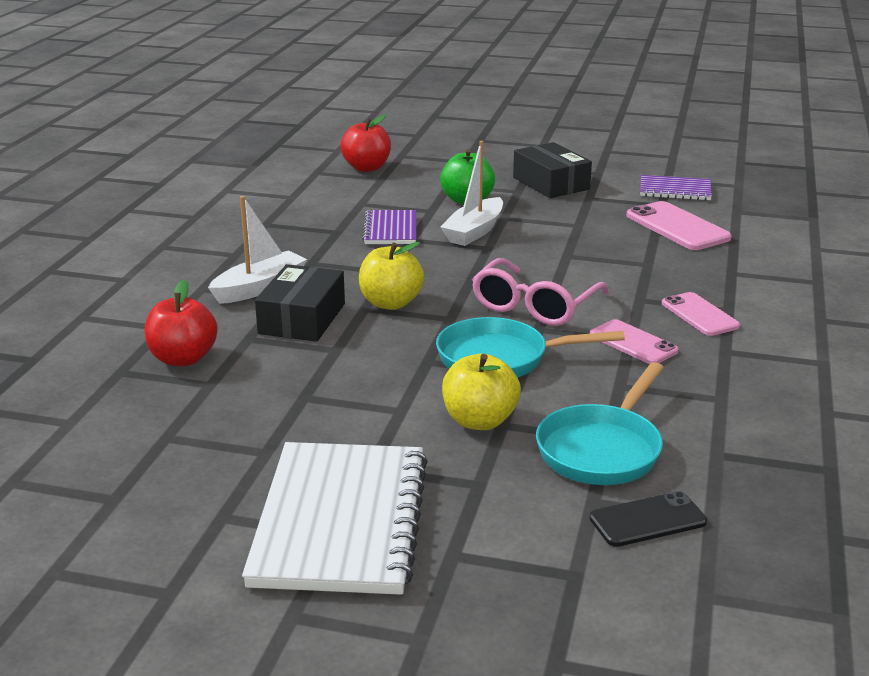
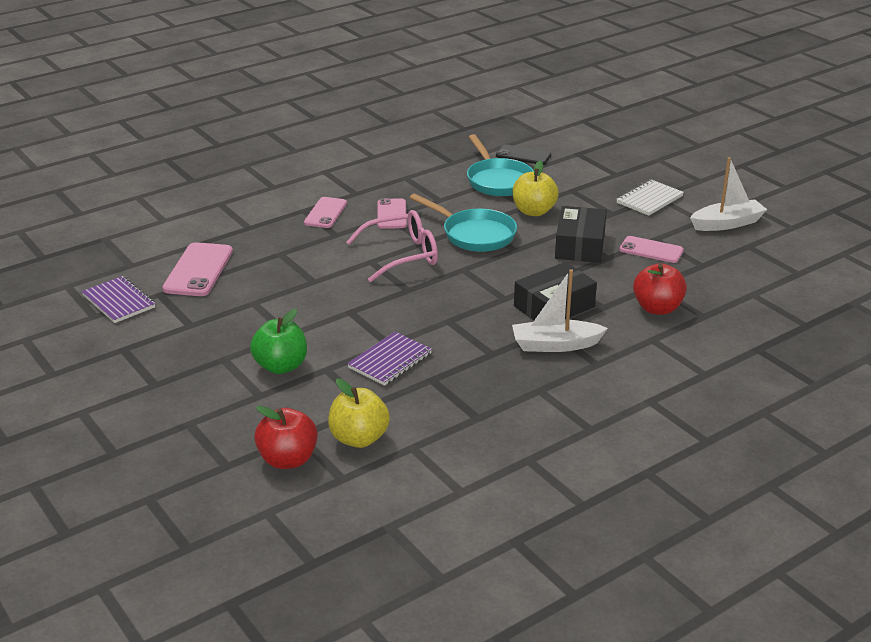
camera: 140 degrees left, 5 degrees up
(255, 429) = (651, 250): none -> pink phone
(340, 521) = (649, 199): white notebook -> white notebook, size x0.53
(391, 303) = (484, 294): yellow apple -> yellow apple (359, 438)
(474, 231) = (334, 330): white boat -> white boat (727, 224)
(551, 183) = (183, 354): black box -> black box (580, 245)
(602, 449) = (498, 181): turquoise pan -> turquoise pan turned 90 degrees clockwise

